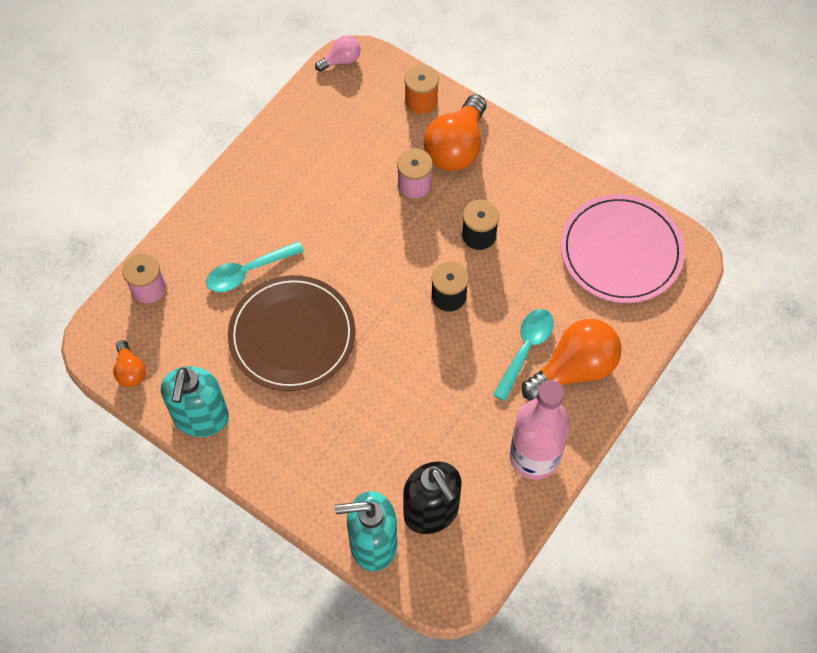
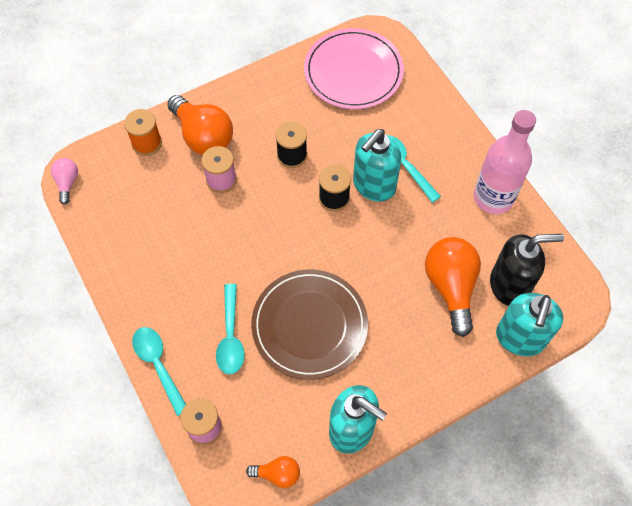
camera: 65 degrees left, 0 degrees up
(192, 225) = (158, 365): none -> turquoise spoon
(484, 330) = (373, 185): none -> turquoise soap dispenser
(574, 369) = (434, 142): orange light bulb -> orange light bulb (451, 287)

